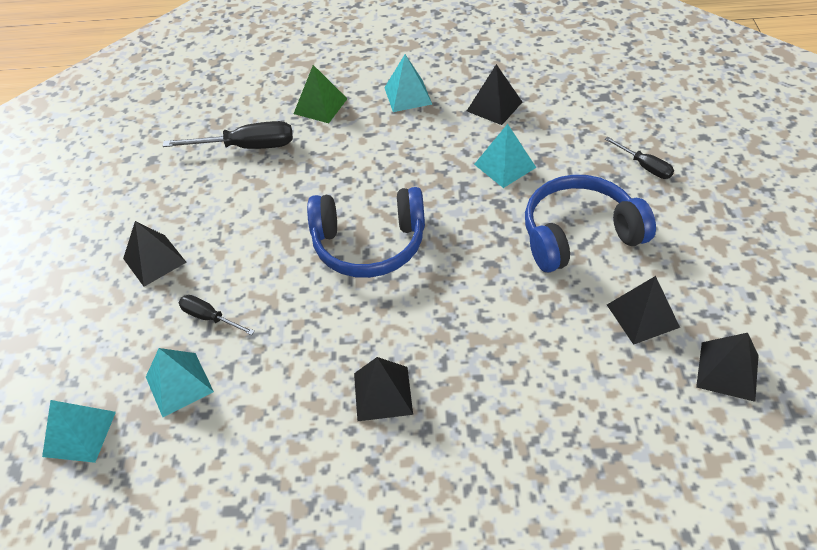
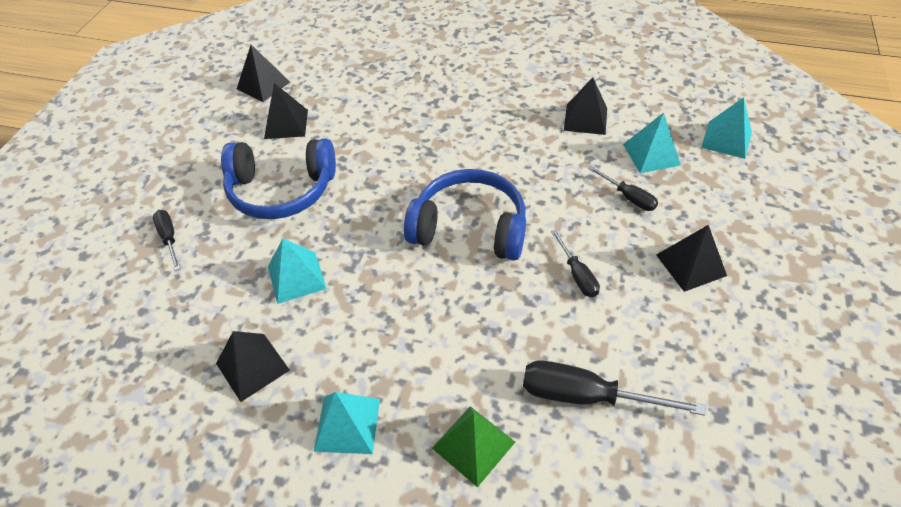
camera: 165 degrees left, 0 degrees up
(259, 226) = (577, 275): none -> black screwdriver
(383, 393) = (495, 118): black pyramid -> black pyramid (585, 119)

